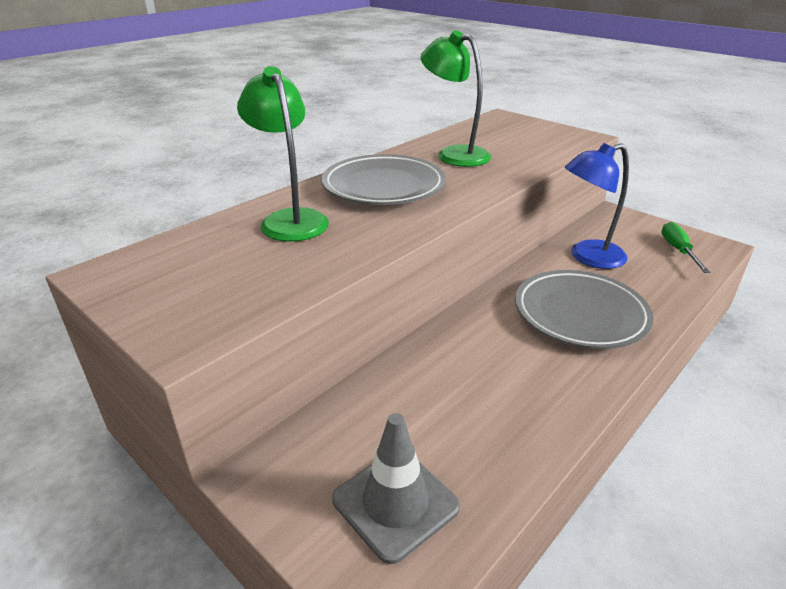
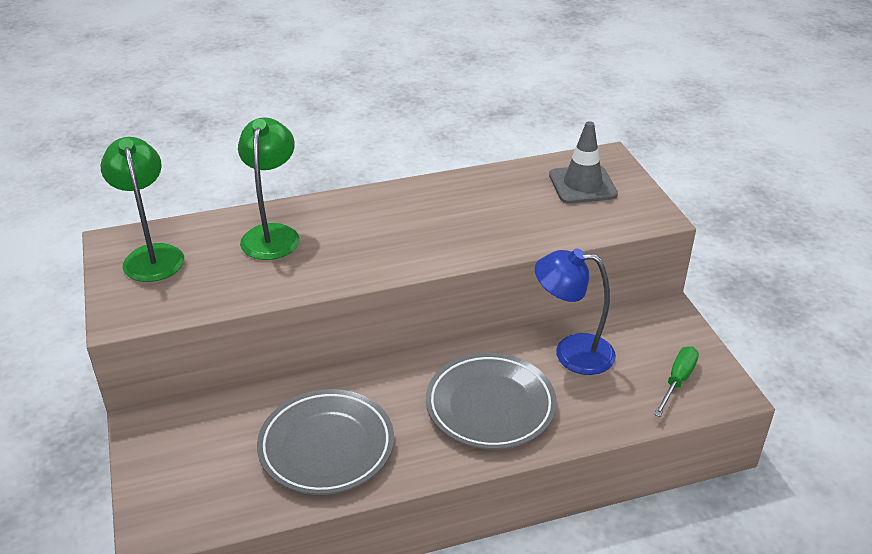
camera: 30 degrees right, 5 degrees up
(383, 187) = (379, 222): grey plate -> grey plate (326, 446)
(395, 503) = (205, 481): grey traffic cone -> grey traffic cone (582, 185)
(454, 154) = (487, 200): green lamp -> green lamp (152, 255)

